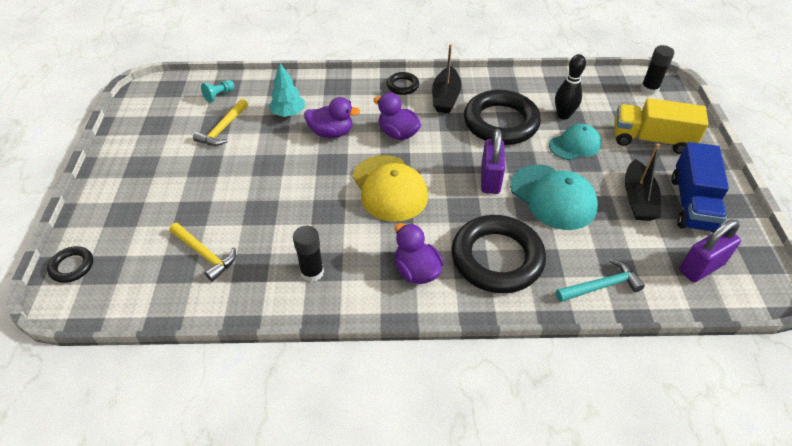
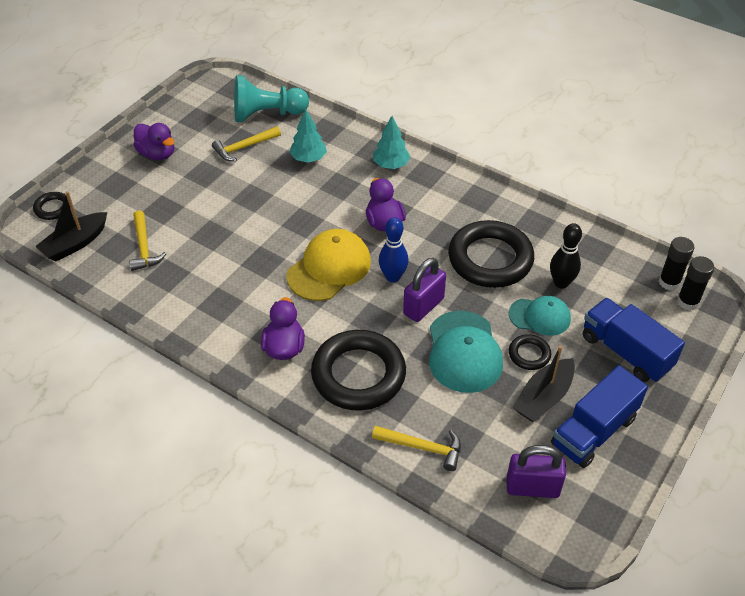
camera: 35 degrees right, 0 degrees up
(219, 95) = (267, 114): turquoise pawn -> turquoise pawn, size x2.29
(312, 272) = (206, 304): black glue stick -> black glue stick (669, 282)
(331, 133) = (328, 194): purple duck -> purple duck (157, 154)
(360, 90) = (391, 165): none -> turquoise tree
(389, 188) = (329, 268): yellow cap -> yellow cap turned 150 degrees counterclockwise
(403, 86) = (434, 179): black ring -> black ring (529, 354)
(445, 97) = (462, 209): black boat -> black boat (75, 243)
(445, 170) = (393, 277): none -> blue bowling pin
(601, 286) = (422, 447): turquoise hammer -> yellow hammer
(651, 140) = (626, 352): yellow truck -> blue truck

